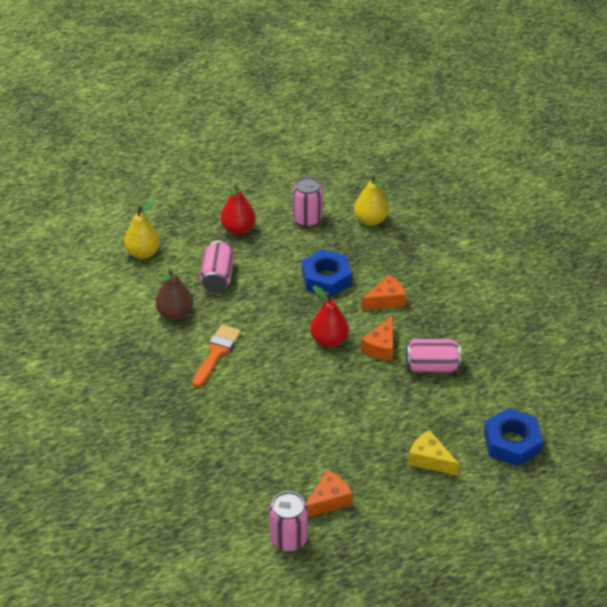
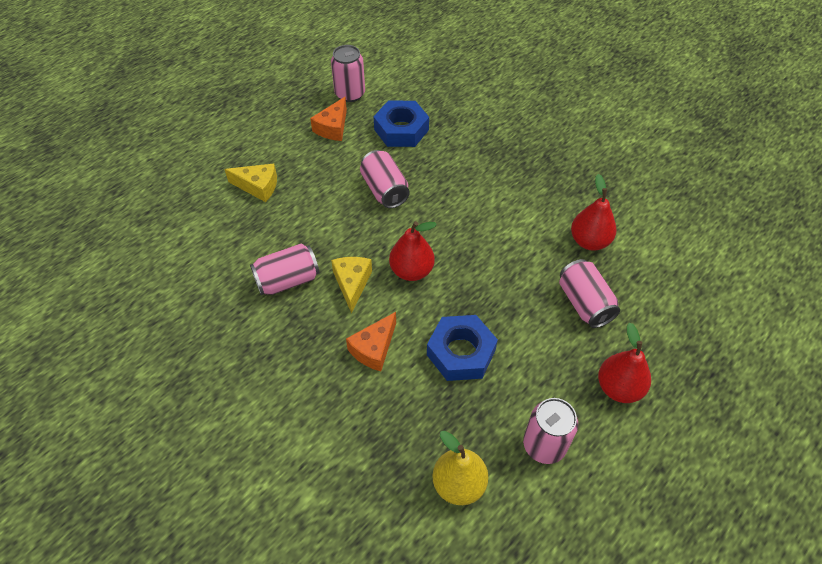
camera: 155 degrees right, 10 degrees up
(143, 253) = (692, 303): yellow pear -> none
(175, 313) = (589, 241): brown pear -> red pear
(216, 353) = (514, 215): orange brush -> none
(313, 413) = (384, 190): none -> pink can
(381, 347) = (352, 284): orange cheese -> yellow cheese
(511, 442) = (182, 228): blue nut -> blue nut (401, 130)

